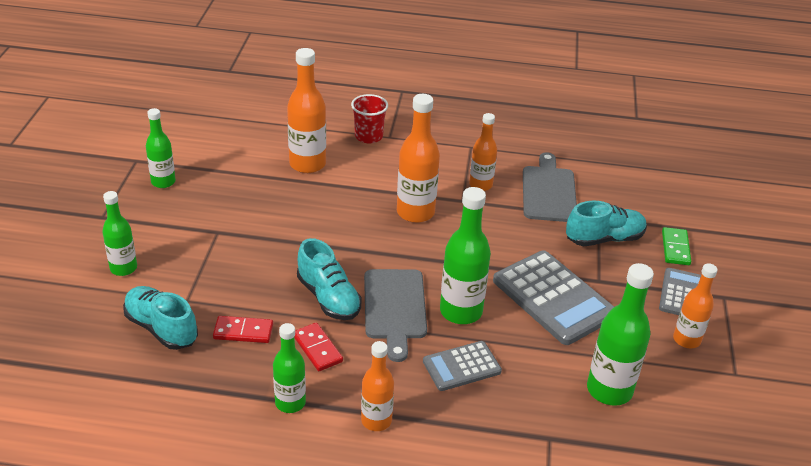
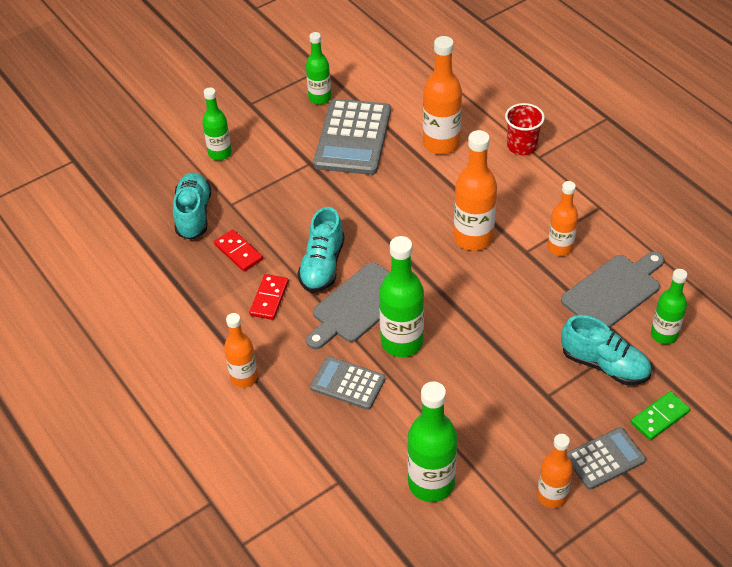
camera: 50 degrees right, 10 degrees up
(290, 403) = (208, 324): green bottle -> green bottle (664, 334)
(553, 298) = (488, 383): grey calculator -> grey calculator (352, 138)

